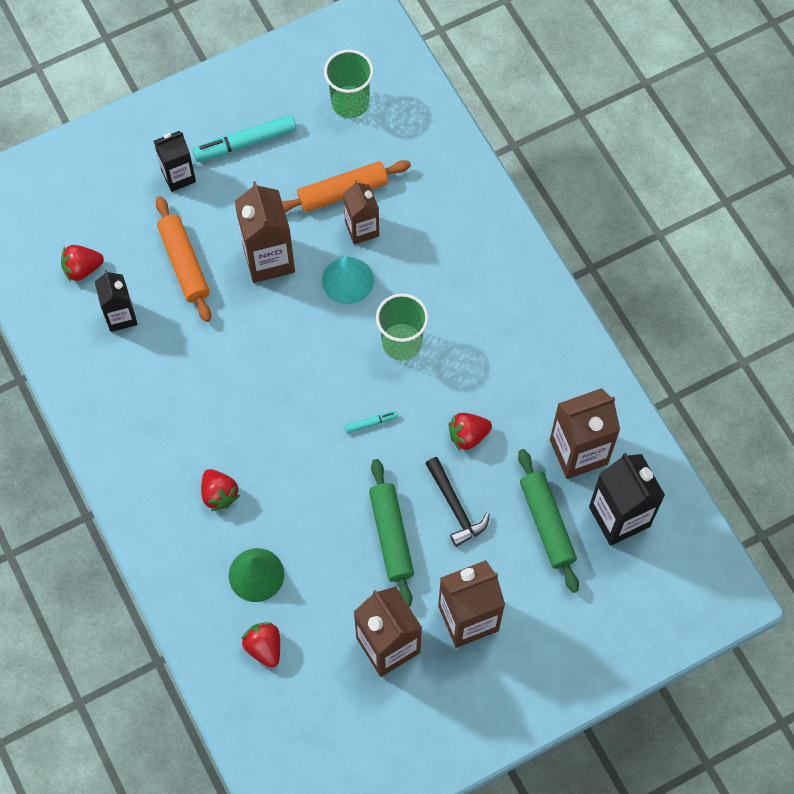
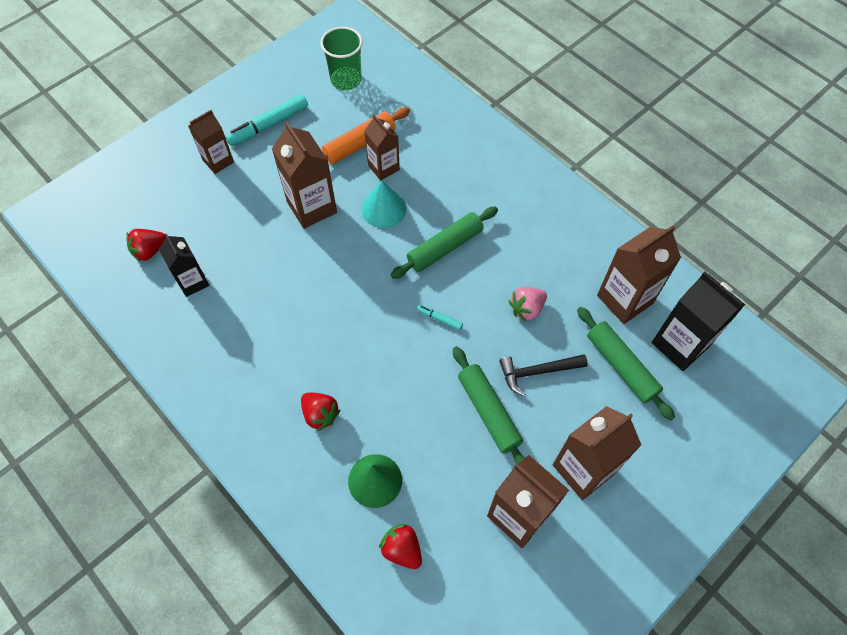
camera: 15 degrees left, 5 degrees down
(178, 176) = (218, 161): black carton -> brown carton
(184, 263) = (239, 227): orange rolling pin -> none
(371, 423) = (439, 319): turquoise marker -> turquoise marker turned 120 degrees counterclockwise
(401, 343) = (445, 247): green cup -> green rolling pin
(455, 507) = (537, 372): black hammer -> black hammer turned 120 degrees clockwise
(468, 436) = (526, 309): red strawberry -> pink strawberry

